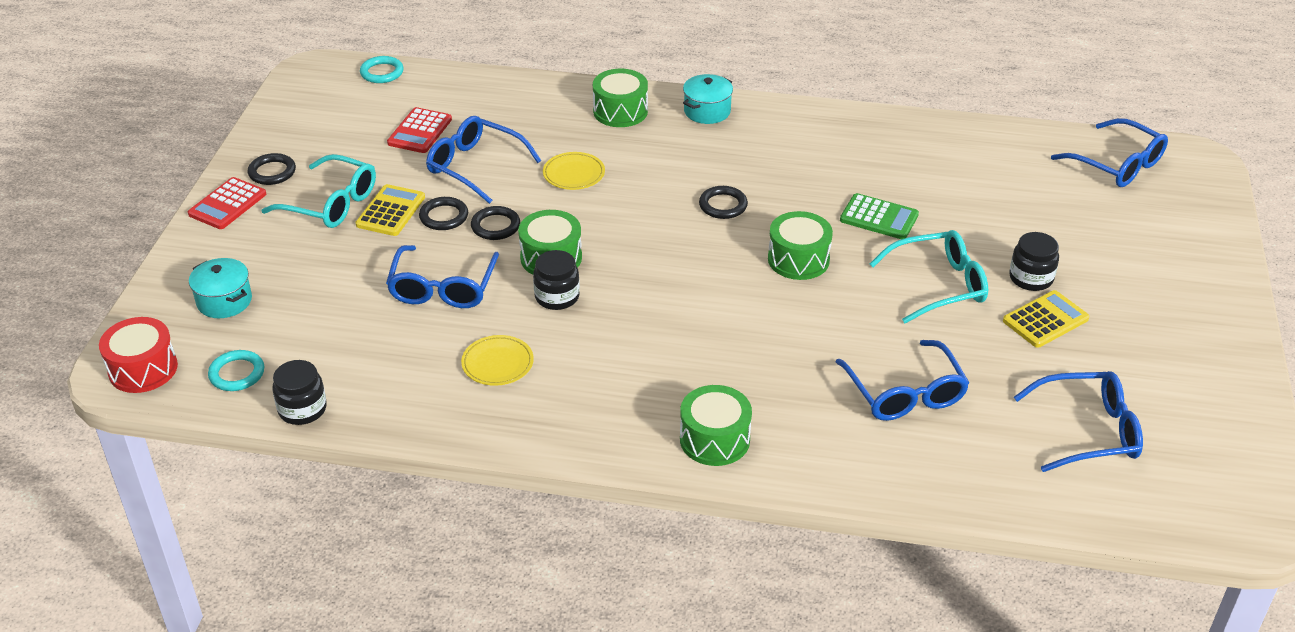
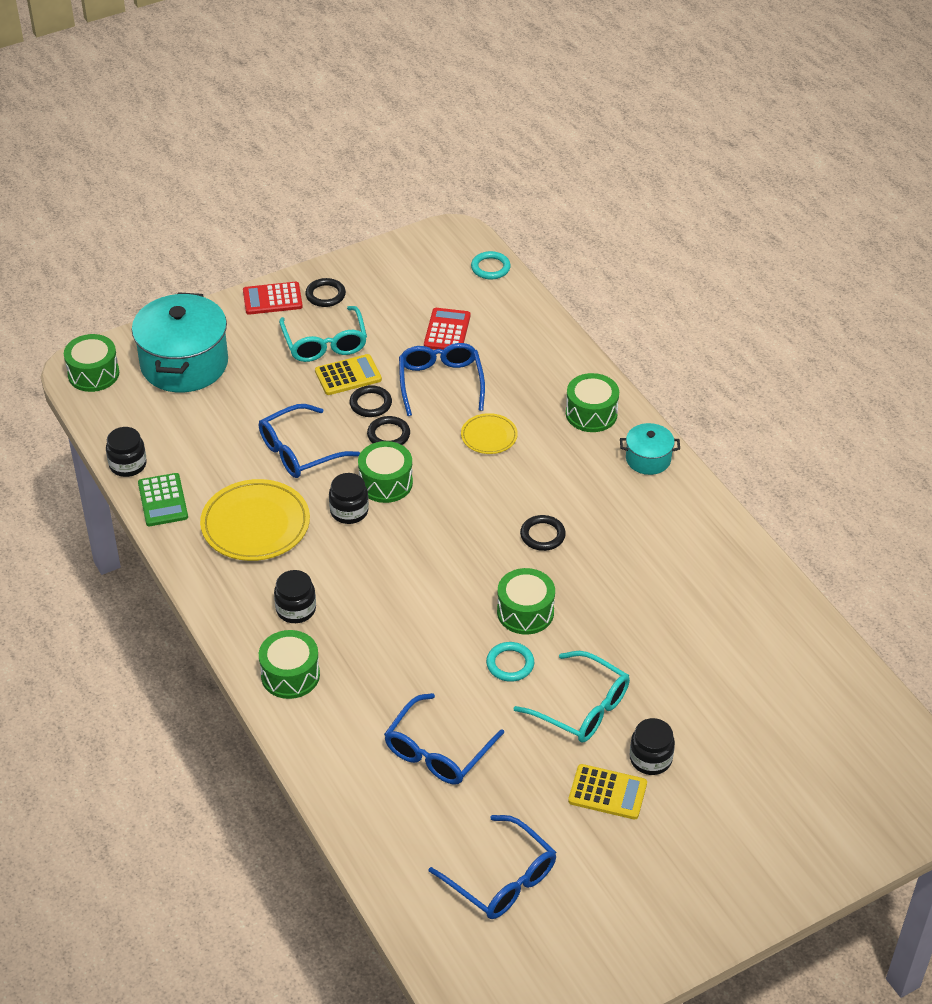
camera: 50 degrees right, 5 degrees up
(143, 369) = (93, 374): red drum -> green drum
(224, 301) = (184, 364): turquoise pot -> turquoise pot, size x2.02
(237, 374) = (129, 415): turquoise ring -> turquoise ring (510, 664)
(419, 131) = (447, 331): red calculator -> red calculator turned 120 degrees clockwise
(497, 363) = (255, 524): yellow plate -> yellow plate, size x1.84
(636, 393) = (296, 609): none -> black jar
(879, 218) = (626, 630): green calculator -> green calculator (162, 500)
(1117, 164) = (872, 742): blue glasses -> none

